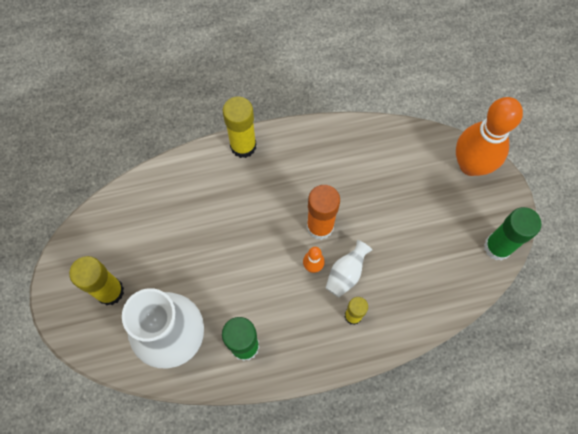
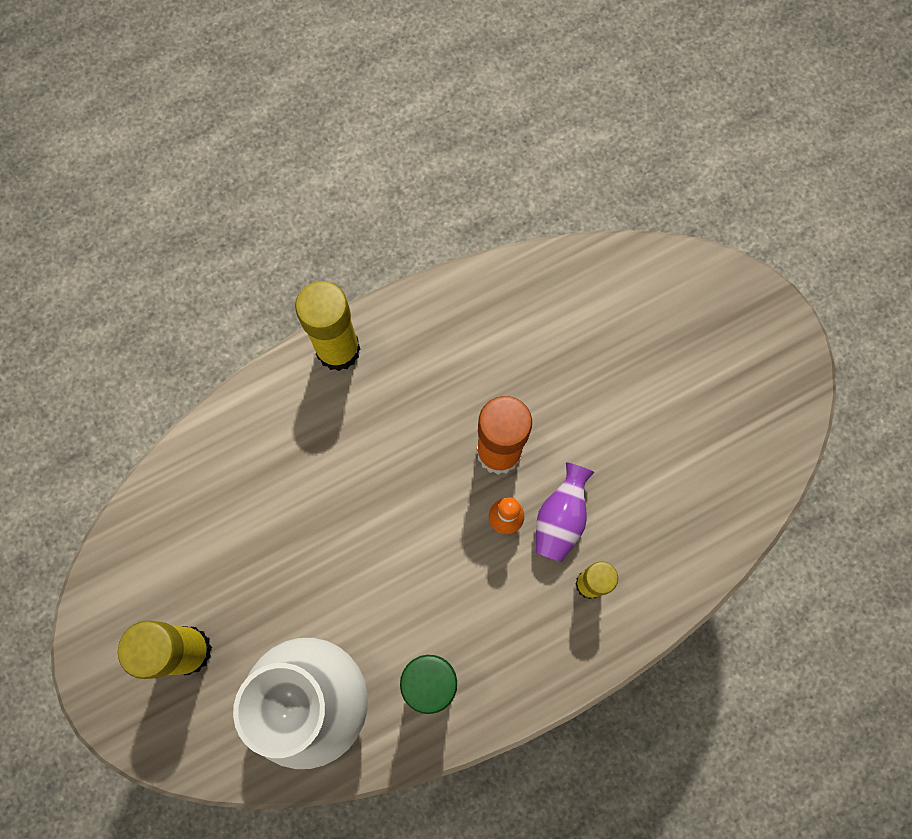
camera: 15 degrees left, 5 degrees up
(346, 273) = (560, 518): white vase -> purple vase
(470, 165) = (710, 289): orange bowling pin -> none
(497, 247) = (784, 412): green glue stick -> none

